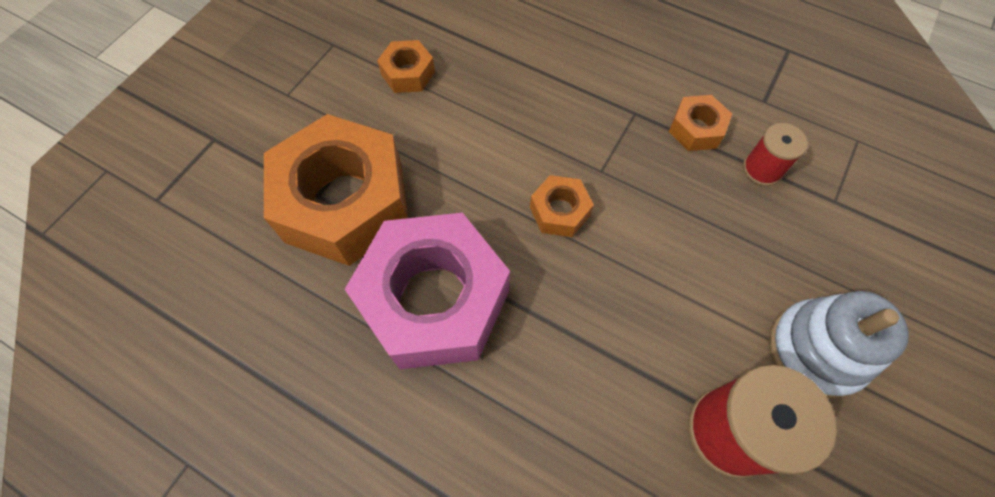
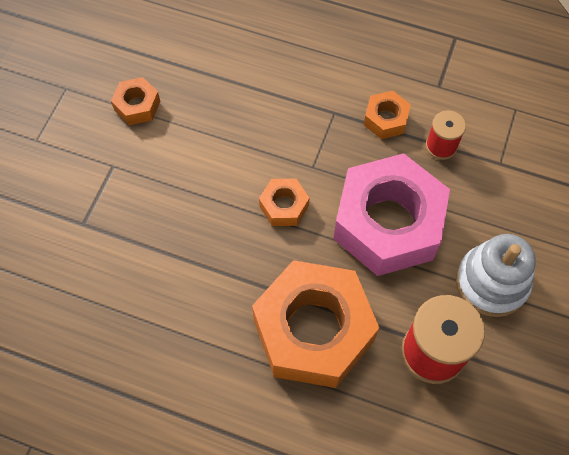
camera: 10 degrees left, 0 degrees up
(345, 202) = (107, 226): orange nut -> orange nut (313, 330)
(434, 300) = (196, 293): pink nut -> pink nut (387, 223)

